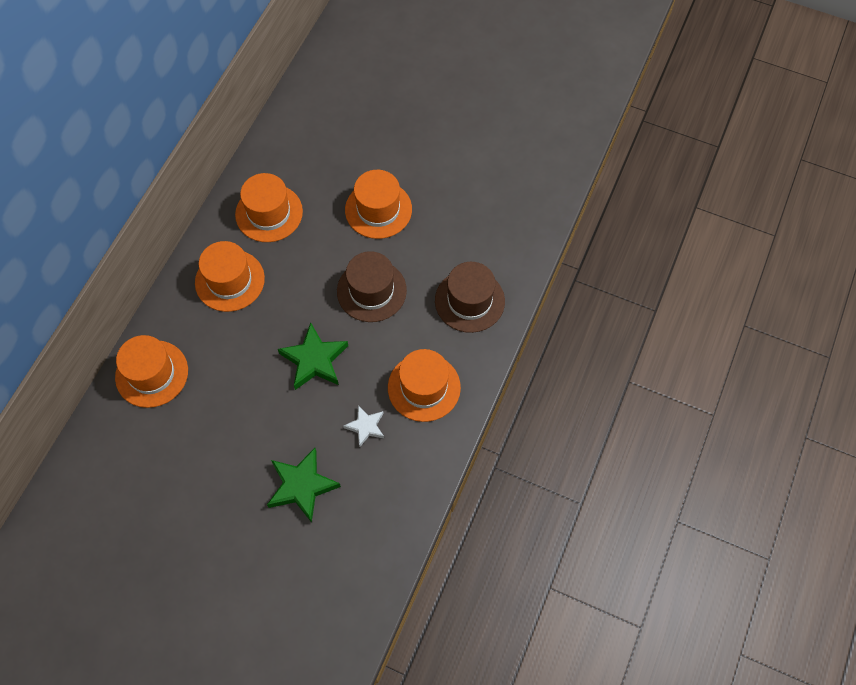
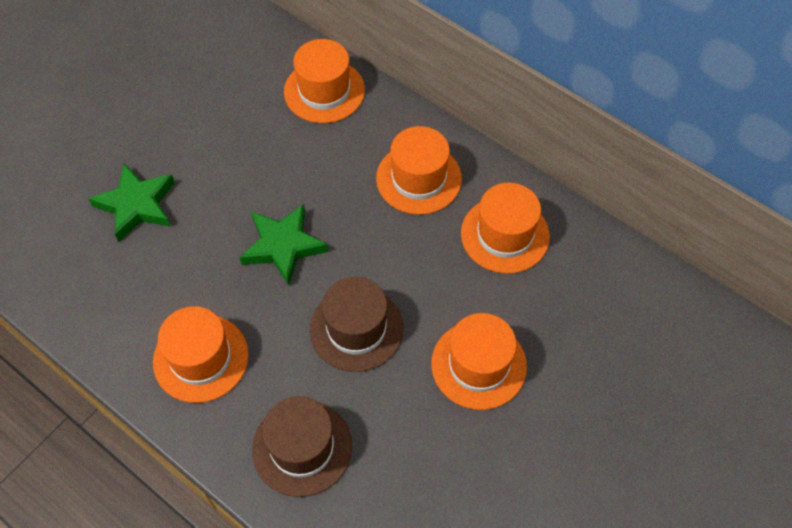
camera: 105 degrees right, 5 degrees down
(365, 426) = (177, 282): white star -> none

